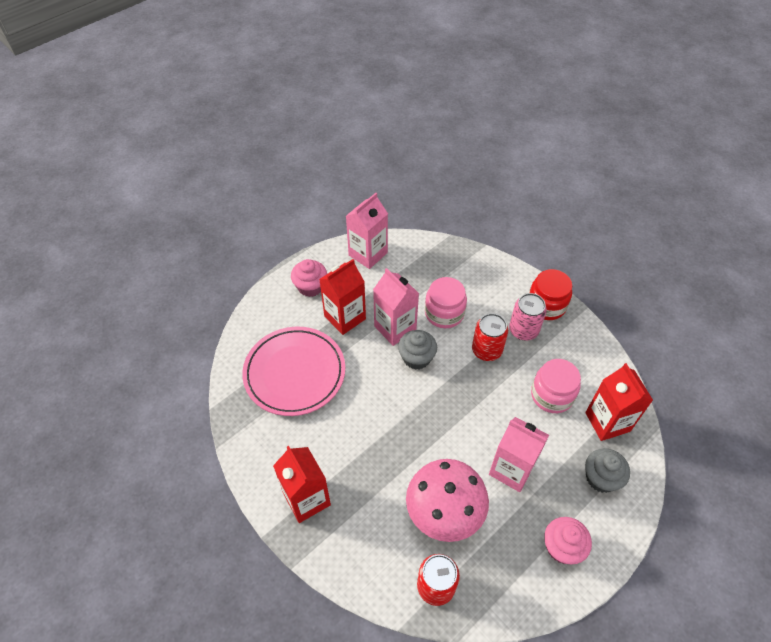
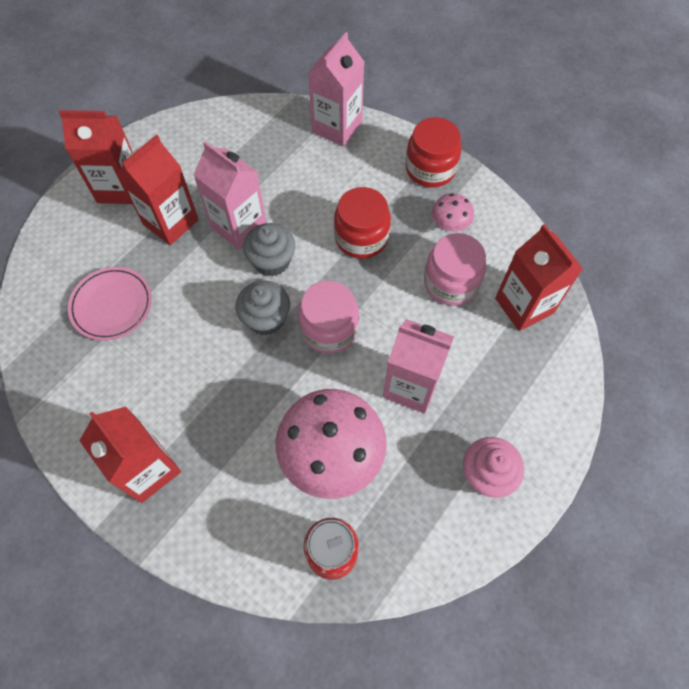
camera: 10 degrees left, 10 degrees up
(295, 373) = (112, 305): pink plate -> pink plate, size x0.60
(310, 287) = (119, 188): pink cupcake -> red carton
(368, 254) = (191, 134): pink carton -> pink carton (337, 127)
(444, 313) = (301, 197): pink jar -> pink jar (329, 329)
(486, 350) = (361, 237): red can -> red jar
(523, 330) = (405, 205): pink can -> none
(556, 351) = (449, 225): none -> pink mushroom
(601, 478) = (524, 378): grey cupcake -> grey cupcake (266, 318)

